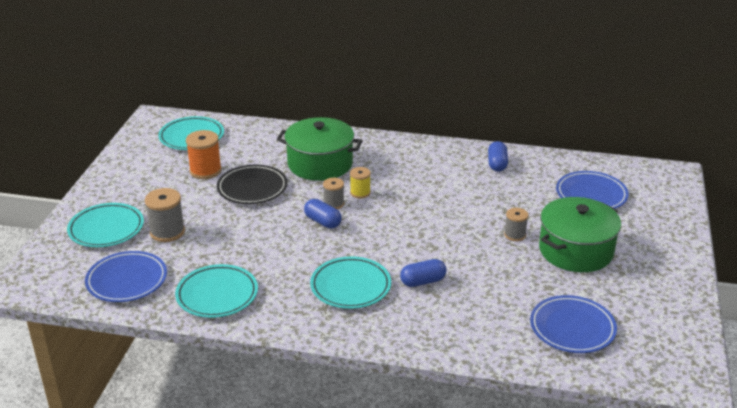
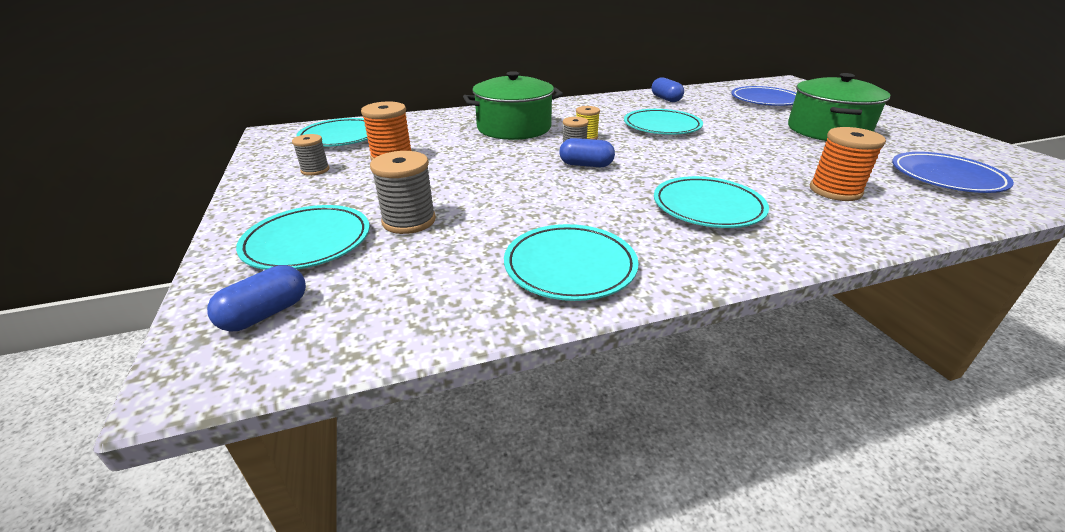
camera: 30 degrees left, 0 degrees up
(127, 280) = (409, 294): blue plate -> none
(252, 188) = (468, 158): black plate -> none
(423, 281) = (764, 182): blue capsule -> blue capsule (266, 314)
(438, 199) = (662, 126): none -> turquoise plate
(460, 306) = (835, 191): none -> orange spool
(515, 235) = (766, 132): grey spool -> grey spool (315, 170)

